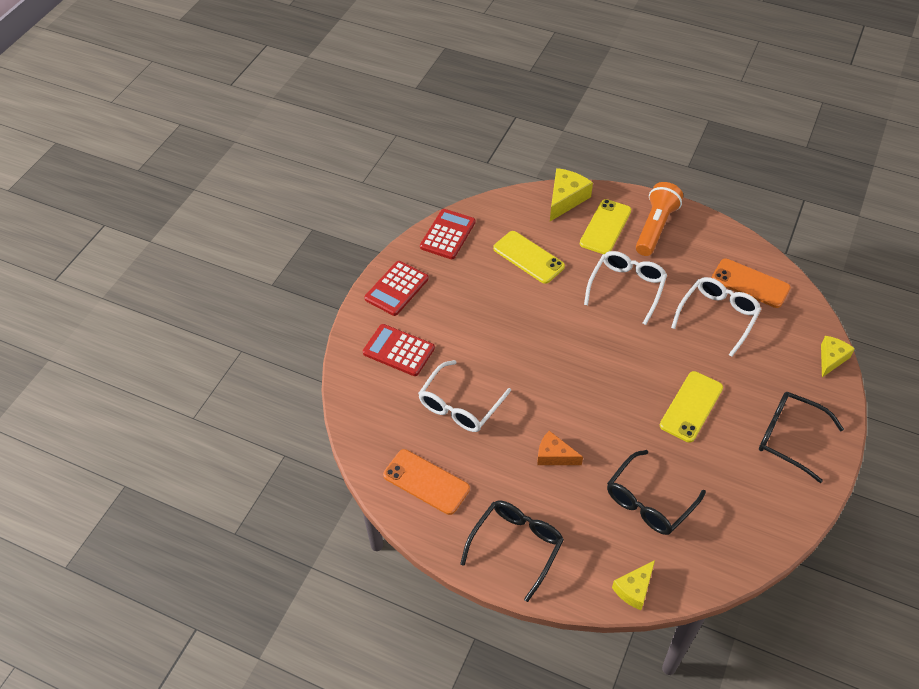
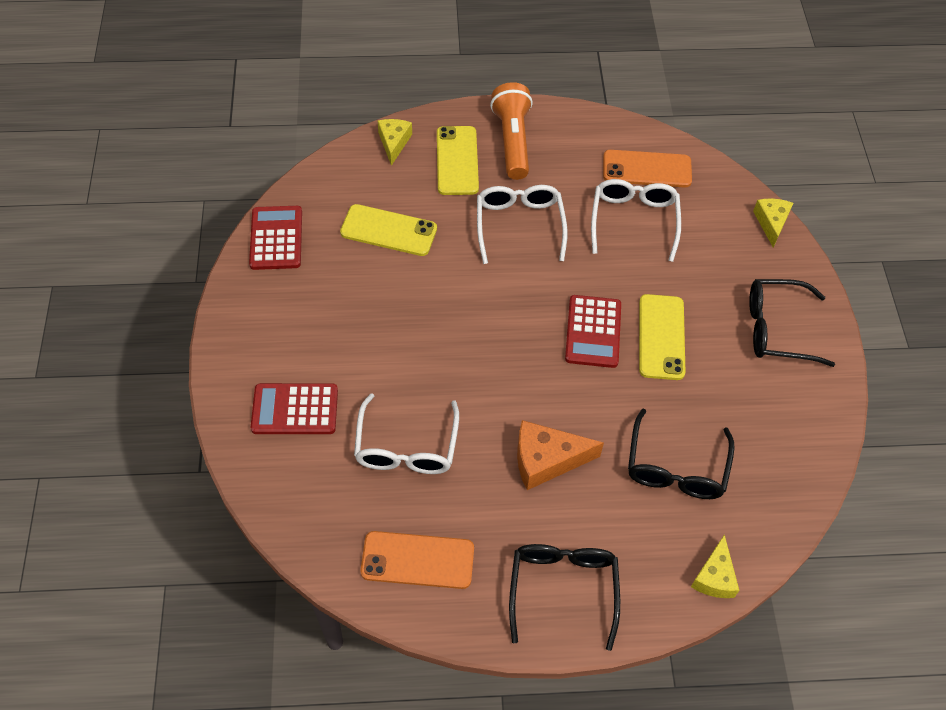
camera: 30 degrees left, 5 degrees up
(396, 289) = (249, 331): red calculator -> red calculator (593, 332)
(554, 455) = (546, 460): orange cheese -> orange cheese, size x1.50
(566, 199) = (394, 143): yellow cheese -> yellow cheese, size x0.67

